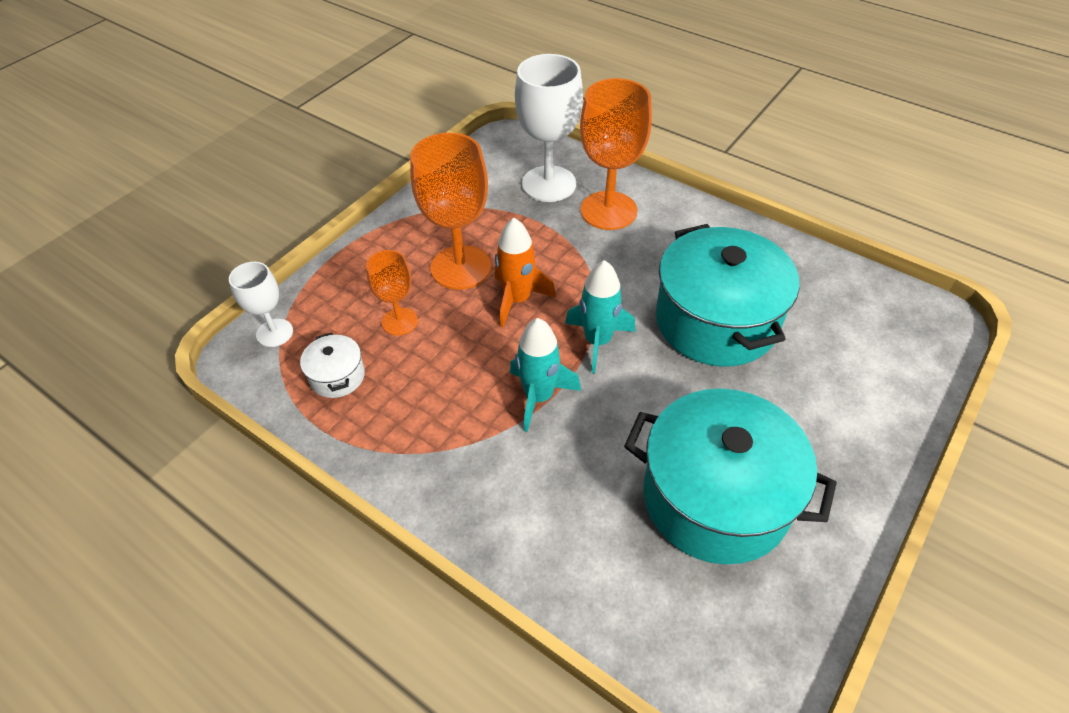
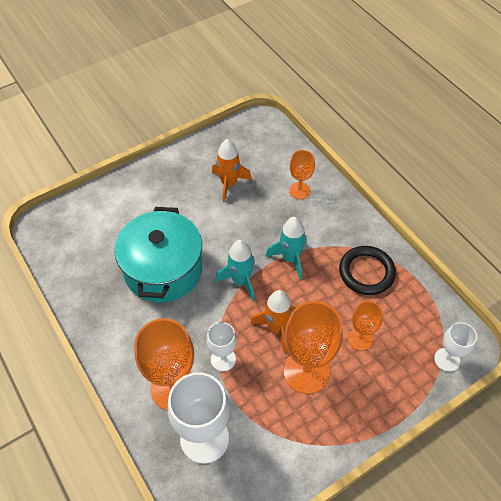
camera: 160 degrees left, 5 degrees up
(337, 376) = (406, 311): white pot -> none
(409, 414) = (366, 272): none -> black ring
(568, 250) = (223, 359): none -> white goblet
(577, 531) = (299, 190): none -> orange goblet
(715, 497) = (229, 184): turquoise pot -> orange rocket

